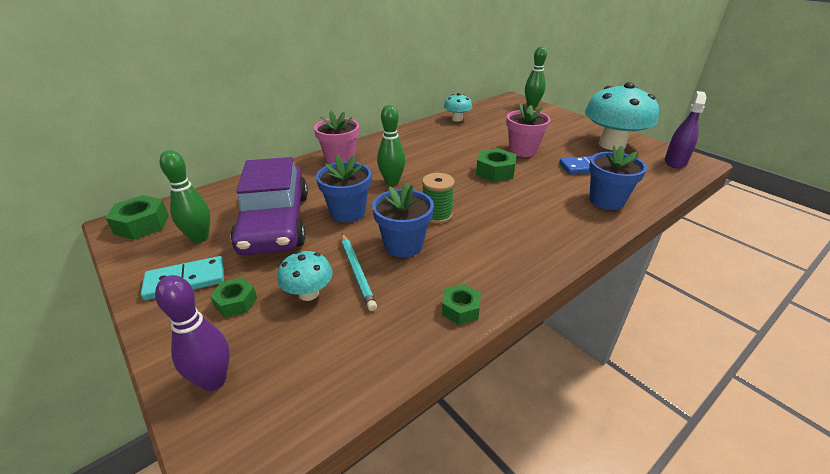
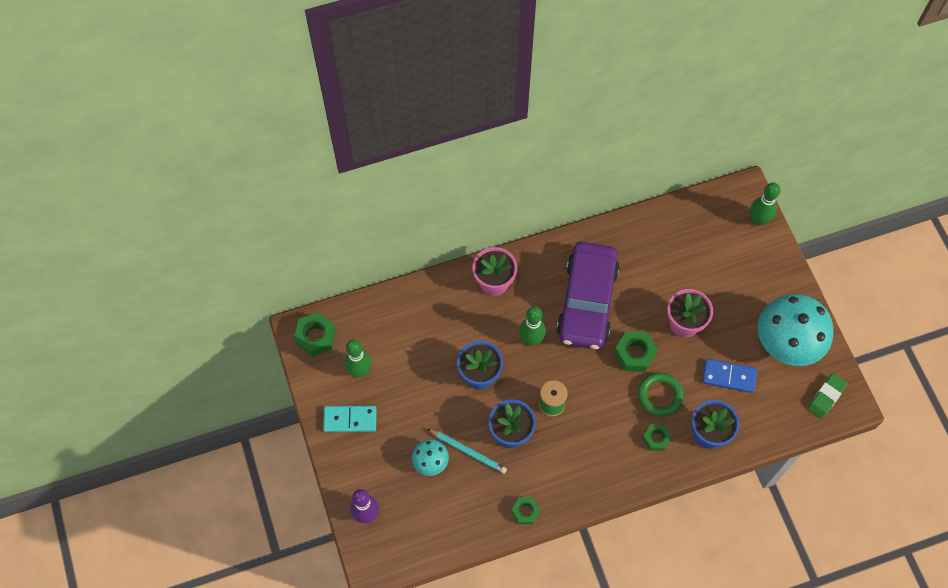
camera: 20 degrees right, 30 degrees up
(236, 302) = (382, 454): green nut -> green nut (656, 439)
(275, 222) = (418, 369): purple car -> purple car (587, 301)
(357, 272) = (468, 451): turquoise pencil -> turquoise pencil turned 60 degrees counterclockwise
(457, 119) = (649, 228): turquoise mushroom -> none
(539, 188) = (660, 395): none -> green ring
(675, 162) = (826, 397): purple spray bottle -> green eraser

